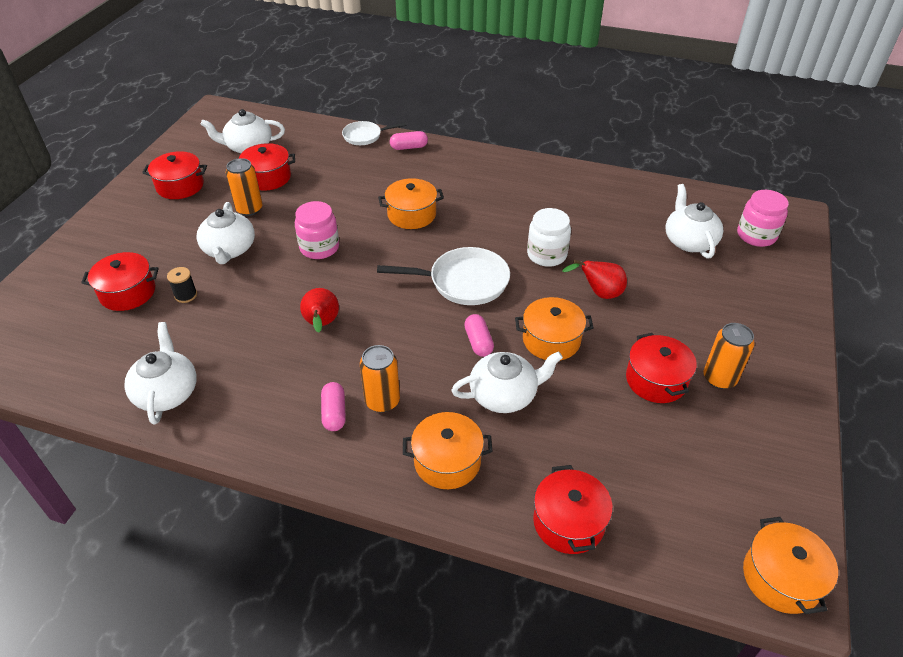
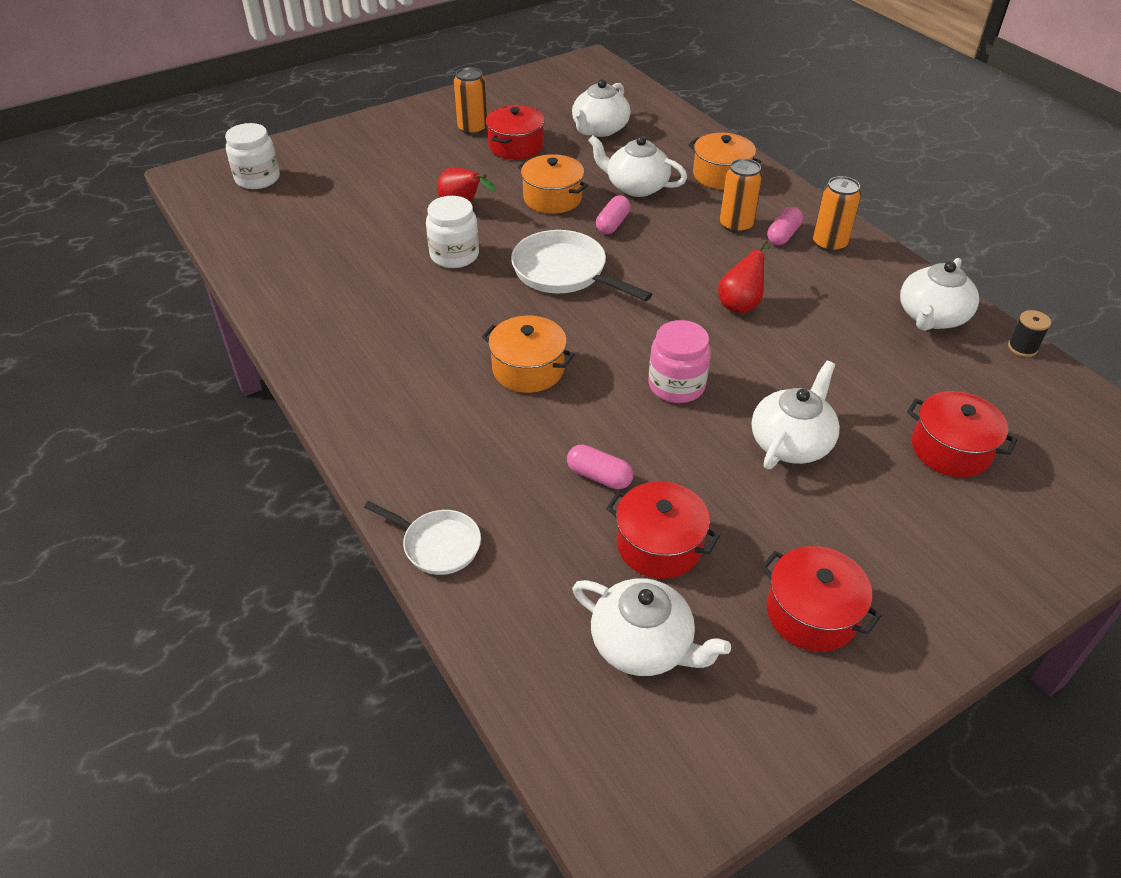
camera: 140 degrees left, 0 degrees up
(186, 295) = (875, 408): black spool -> black spool (1022, 348)
(249, 209) = (726, 496): orange can -> orange can (829, 243)
(409, 147) = (405, 478): pink capsule -> pink capsule (599, 476)
(568, 522) = (674, 123): red pot -> none
(689, 241) = (316, 202): white teapot -> white teapot (599, 129)
(756, 235) = (257, 179): pink jar -> white jar
(781, 578) = (589, 66): orange pot -> none

